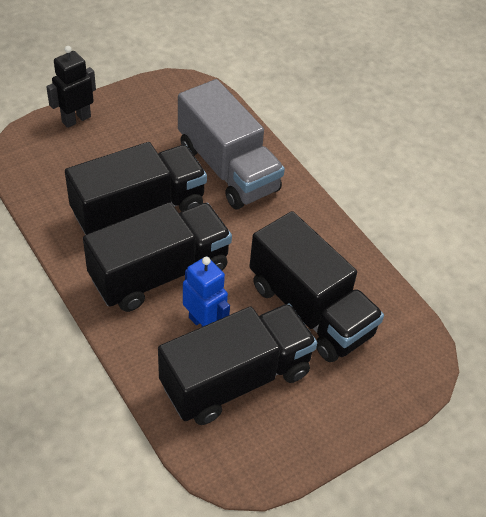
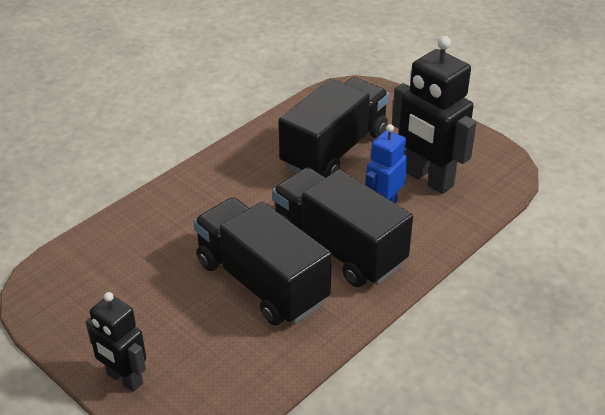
camera: 100 degrees left, 10 degrees down
(228, 168) = (175, 228): grey truck -> none
(235, 379) = (427, 179): black truck -> black robot

